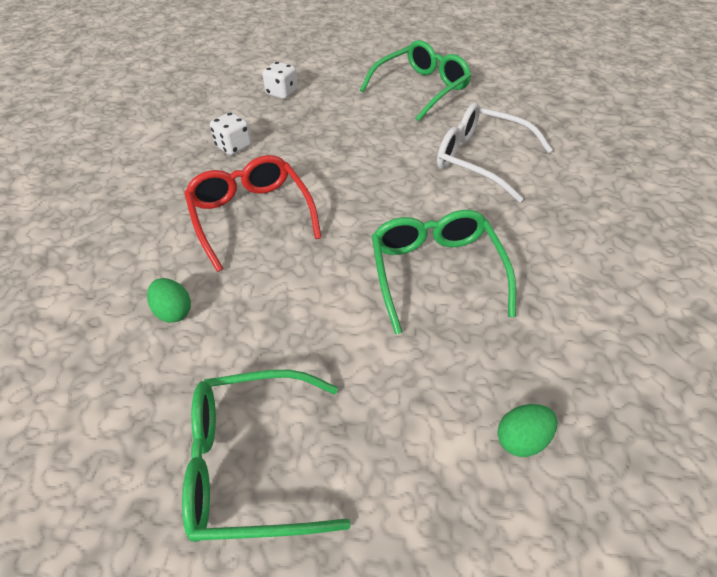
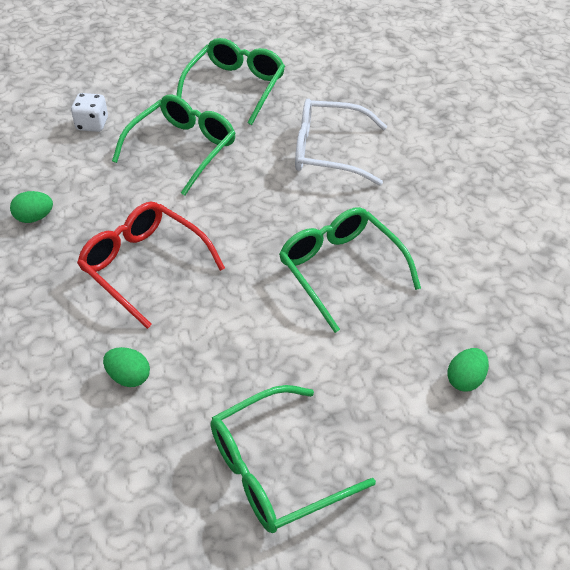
camera: 25 degrees left, 0 degrees up
(189, 152) = (34, 218): none -> green egg
(233, 146) = (79, 199): white dice -> none
(345, 127) = (183, 149): none -> green glasses

